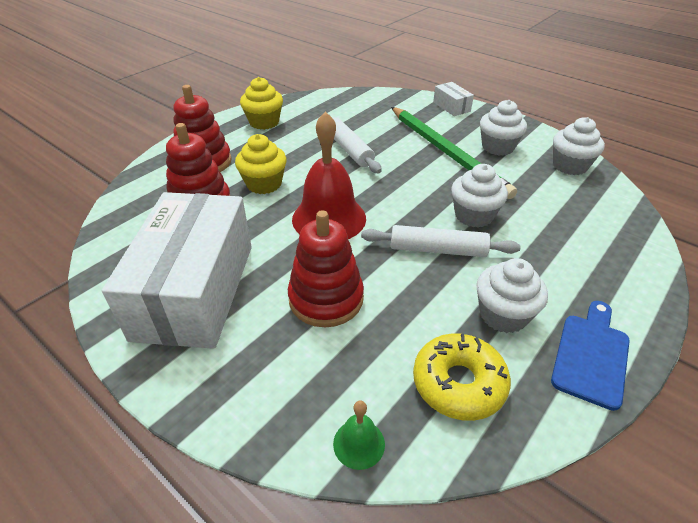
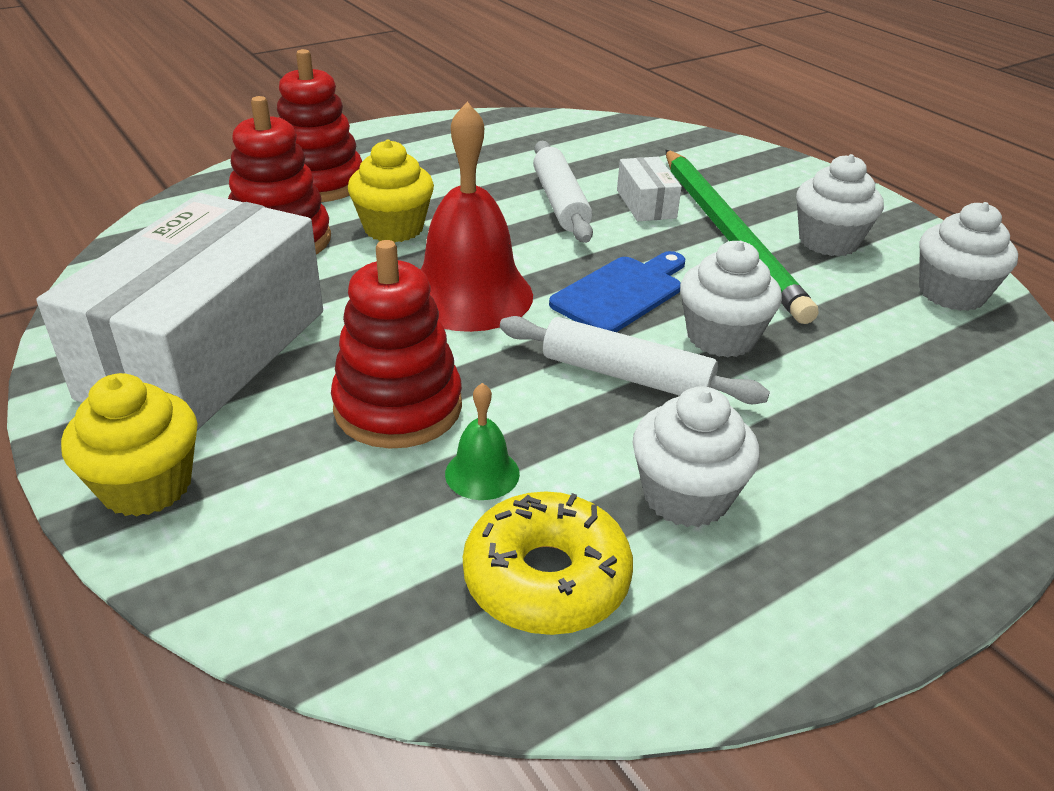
camera: 15 degrees right, 5 degrees down
(264, 122) = (444, 142): yellow cupcake -> yellow cupcake (146, 485)
(359, 443) = (331, 621): green bell -> green bell (482, 473)
(451, 107) = (778, 167): white box -> white box (646, 204)
(591, 355) = (814, 595): blue cutting board -> blue cutting board (621, 293)

